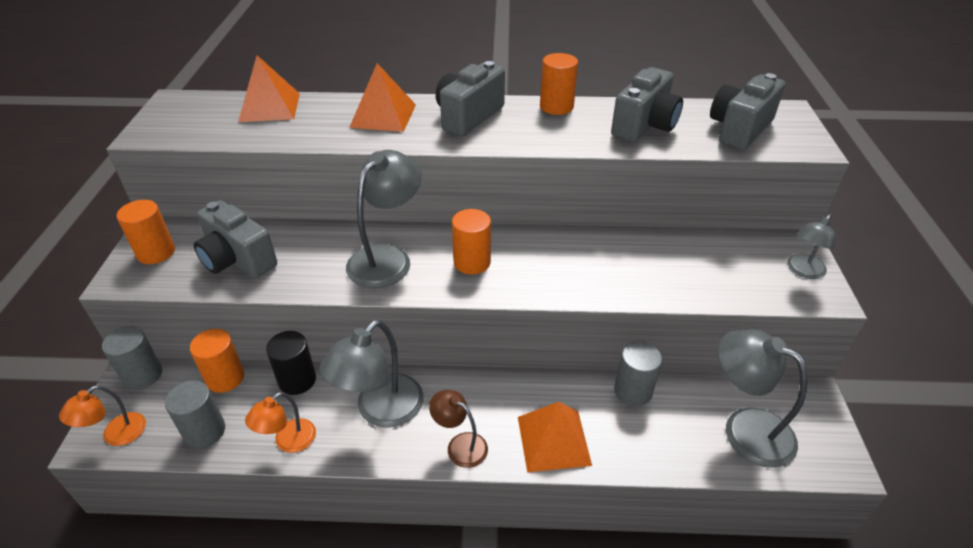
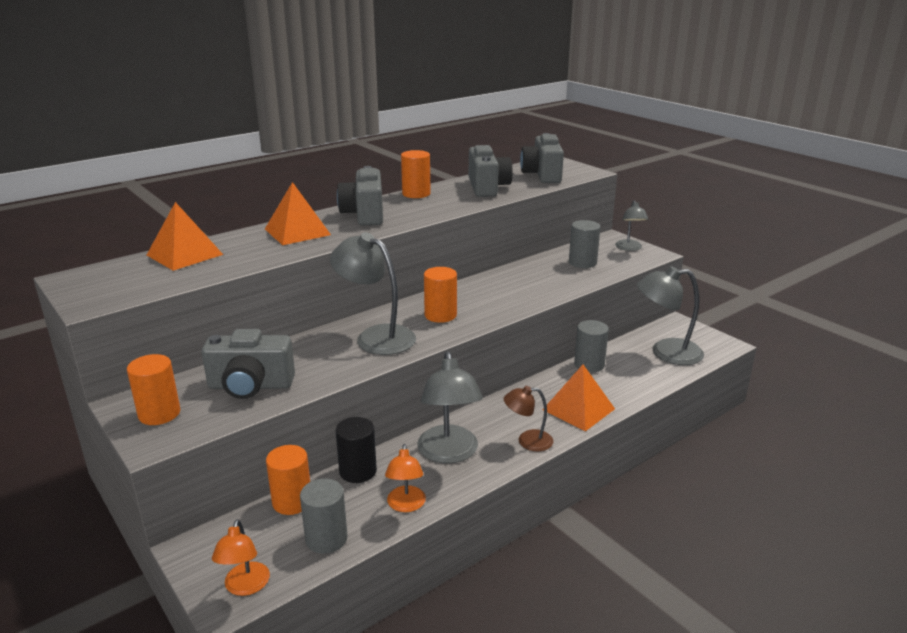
camera: 40 degrees left, 15 degrees down
(143, 375) = (206, 541): grey cylinder -> grey cylinder (582, 262)
(387, 258) = (376, 336): grey lamp -> grey lamp turned 45 degrees counterclockwise

